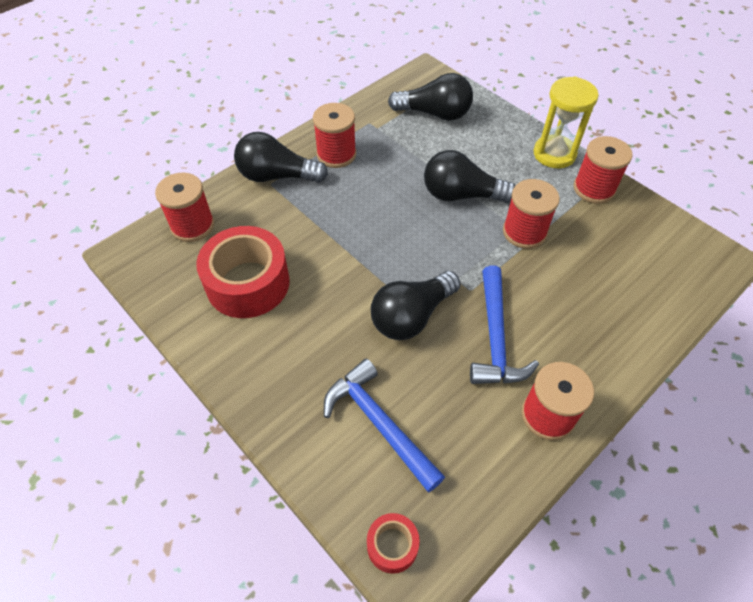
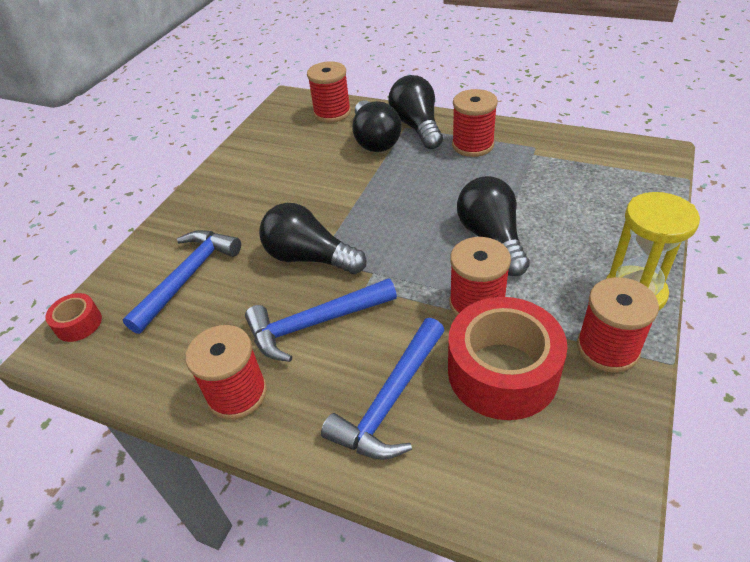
camera: 70 degrees right, 10 degrees down
(248, 283) = (293, 159): red tape -> red tape (502, 372)
(434, 113) = (597, 180): black light bulb -> black light bulb (375, 140)
(592, 316) = (390, 400): none -> blue hammer

